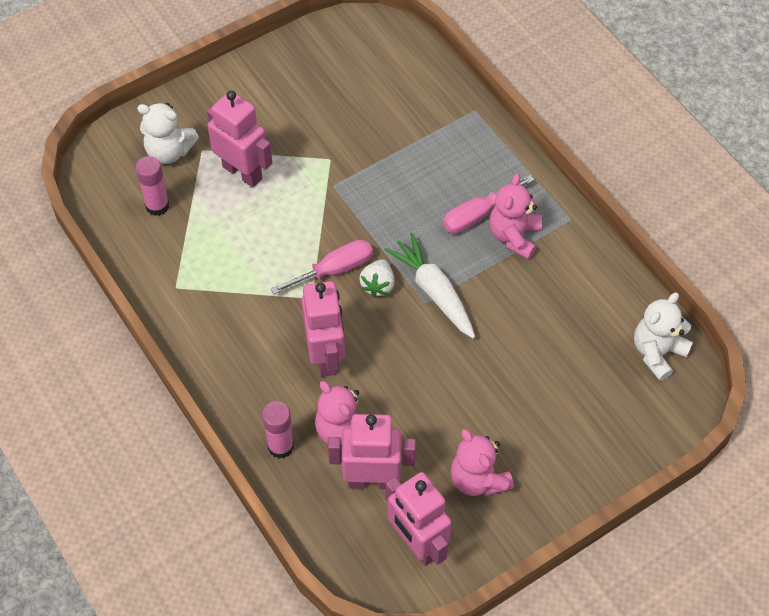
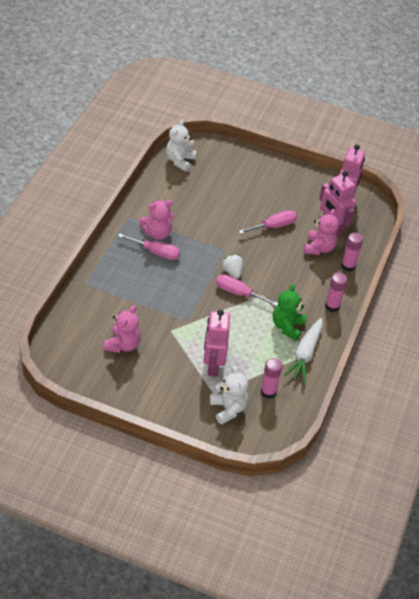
camera: 130 degrees left, 10 degrees down
(226, 371) = (332, 306): none -> pink glue stick
(236, 292) = (287, 326): none -> green teddy bear
(326, 356) = (289, 272): pink robot -> none
(378, 285) = (232, 272): white strawberry -> white strawberry turned 90 degrees counterclockwise
(429, 397) = (274, 226): none -> pink screwdriver
(433, 291) = (217, 249): white carrot -> white carrot (305, 354)
(478, 479) = (297, 194): pink teddy bear -> pink teddy bear (123, 345)
(657, 353) = (180, 161): white teddy bear -> white teddy bear turned 105 degrees clockwise

